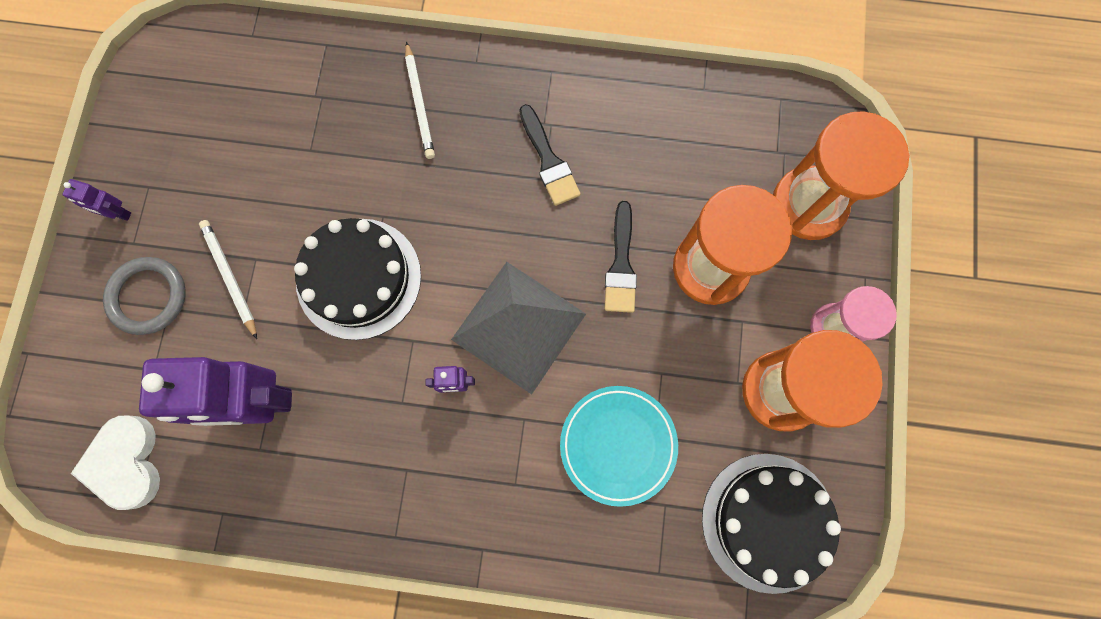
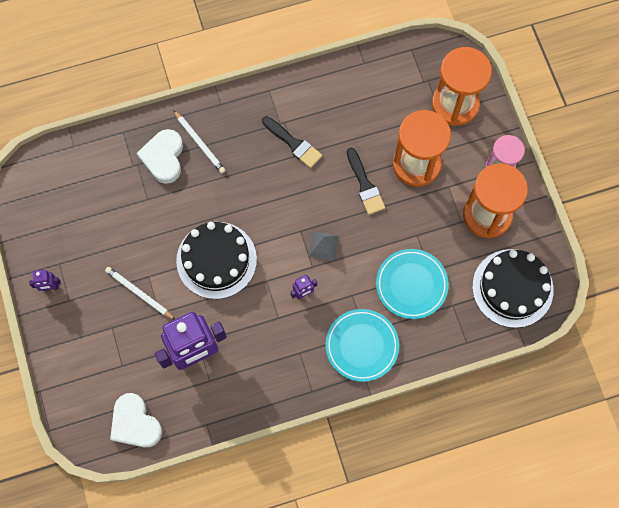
camera: 25 degrees left, 5 degrees down
(148, 297) = (95, 326): grey ring -> none
(361, 102) = (163, 158): none -> white heart
(500, 503) = (362, 346): none -> turquoise plate
(518, 326) = (323, 245): grey pyramid -> grey pyramid, size x0.43

